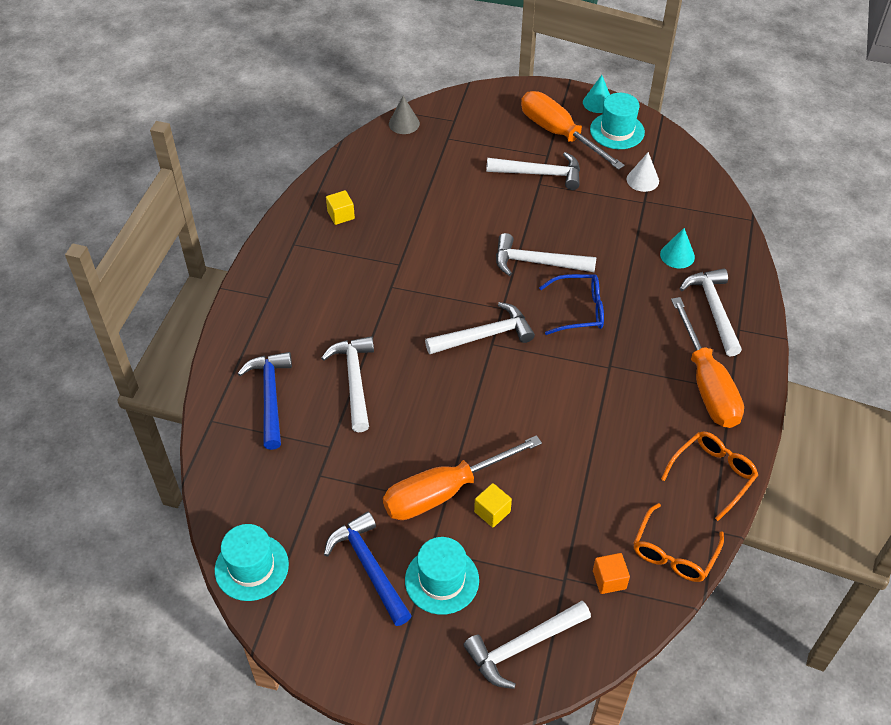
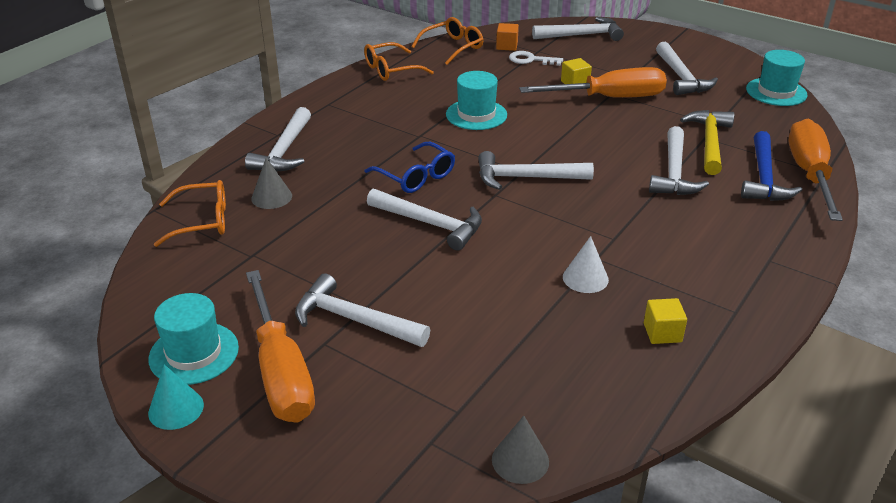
camera: 160 degrees left, 15 degrees down
(324, 439) = (709, 142): none -> yellow hammer
(369, 567) = (681, 77): blue hammer -> white hammer
(442, 580) = (627, 64): turquoise hat -> turquoise hat (476, 115)
(564, 552) = (531, 60): none -> white key
(579, 310) = (416, 176): blue glasses -> blue glasses turned 150 degrees counterclockwise
(642, 180) = (228, 279): white cone -> white cone (585, 278)
(677, 255) = (271, 197): turquoise cone -> grey cone
(706, 219) = (202, 221): none -> orange glasses
(707, 384) = (344, 110): orange screwdriver -> orange screwdriver (809, 174)

